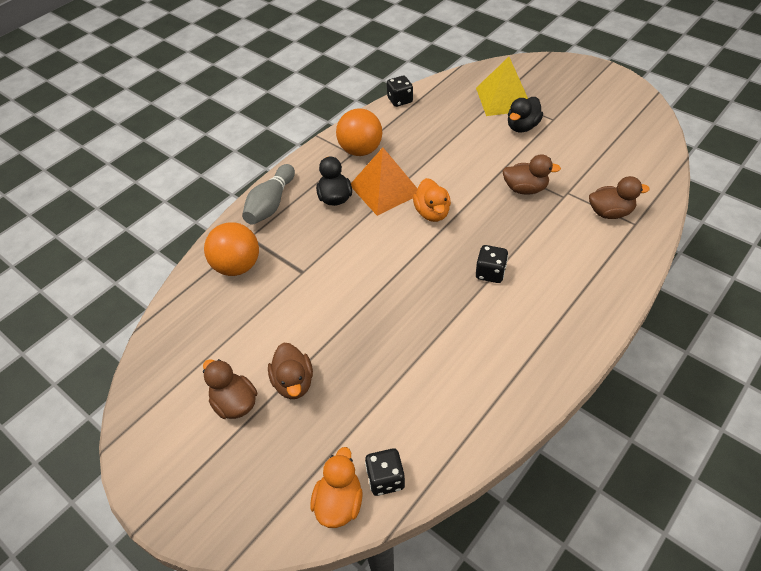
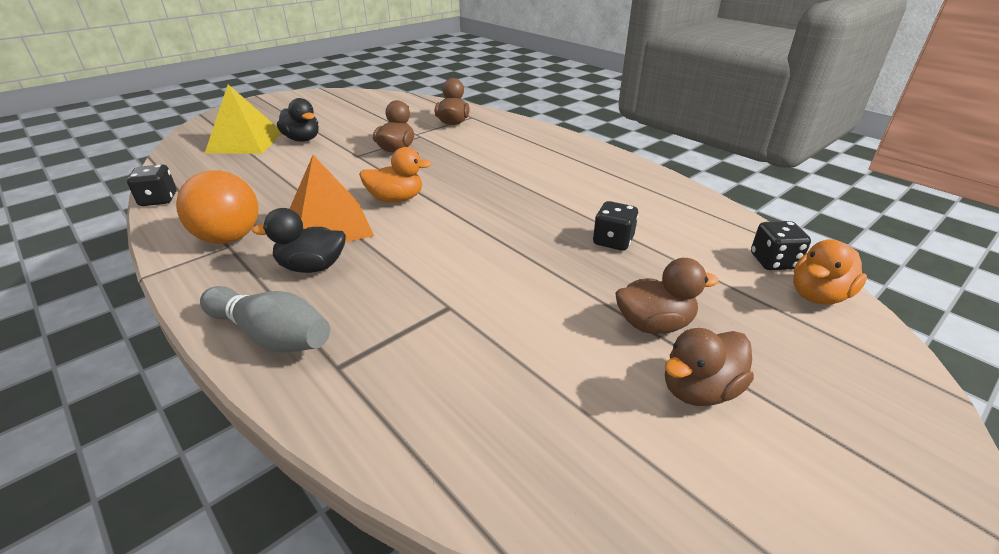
camera: 85 degrees left, 15 degrees down
(237, 266) = (402, 384): orange ball -> none
(339, 503) = (818, 295): orange duck -> orange duck turned 60 degrees counterclockwise
(490, 273) = (503, 178): black dice -> black dice (613, 241)

